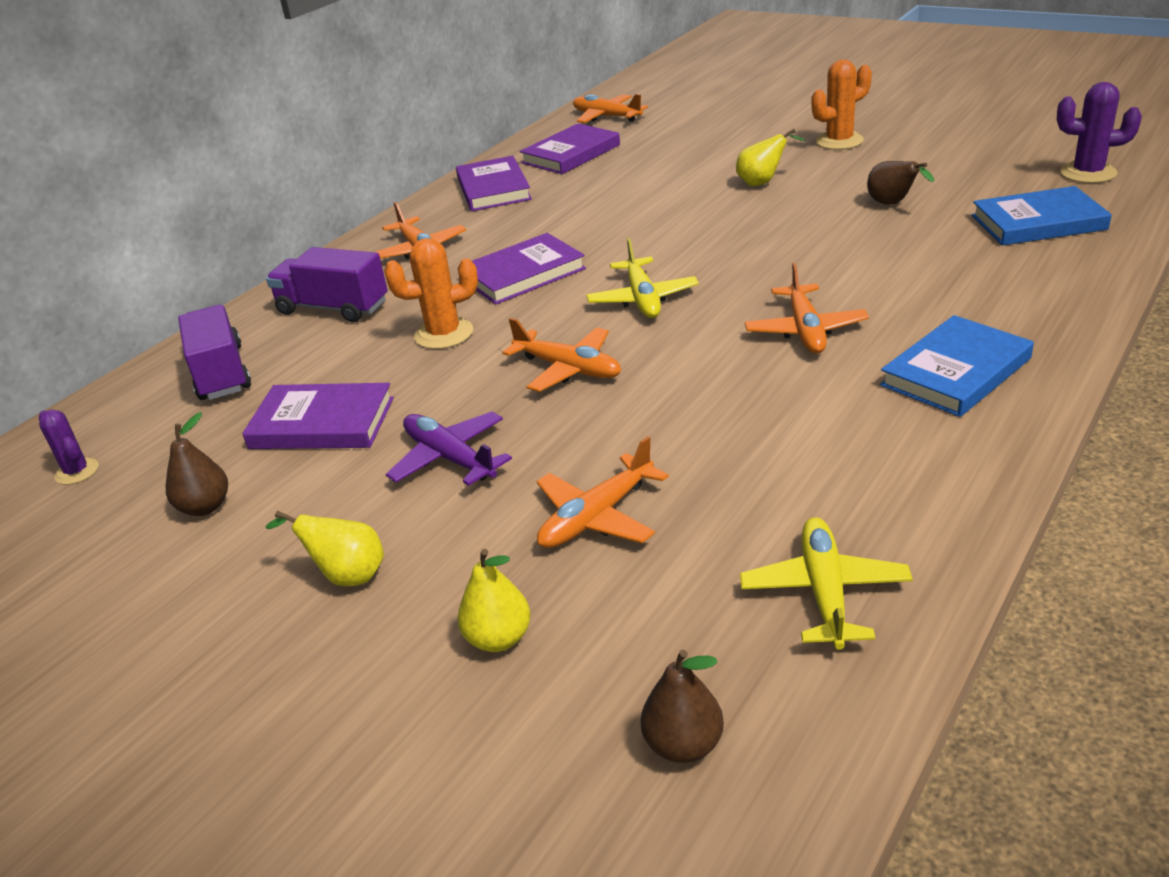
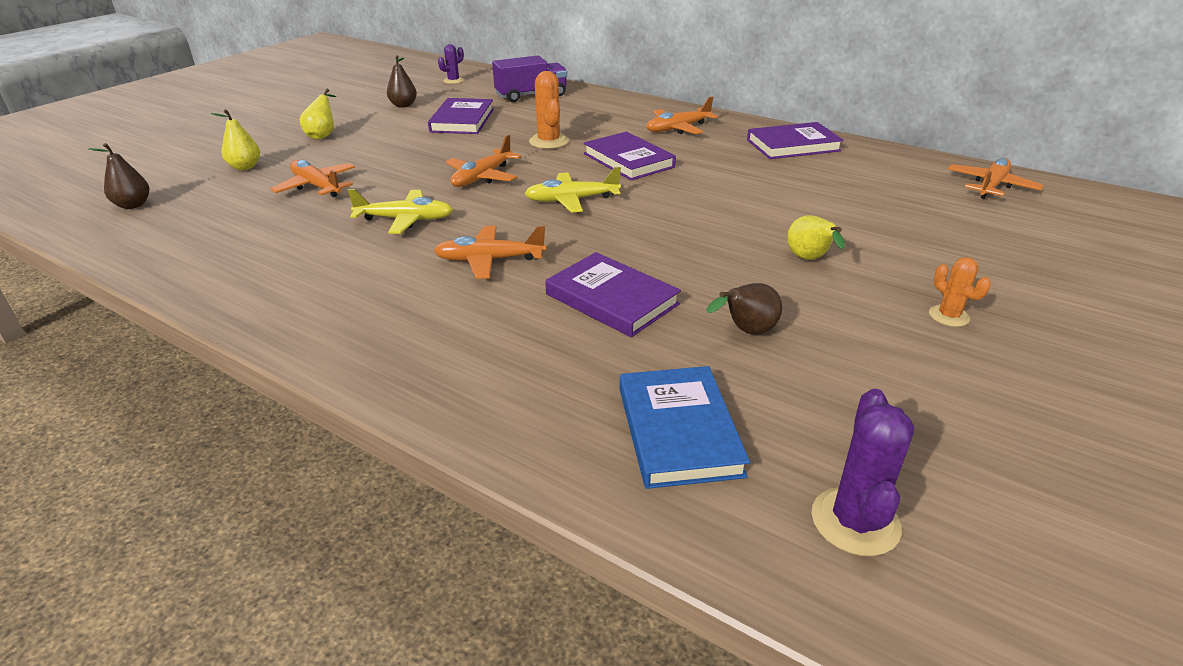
camera: 85 degrees right, 0 degrees up
(333, 308) = (598, 112): purple truck -> none
(449, 458) = (404, 150): purple plane -> none
(571, 154) = (878, 171): purple book -> purple book (612, 299)
(824, 591) = (192, 244): yellow plane -> yellow plane (405, 220)
(839, 141) = (948, 316): orange cactus -> orange cactus, size x0.62
(956, 372) = (384, 320): blue book -> none

